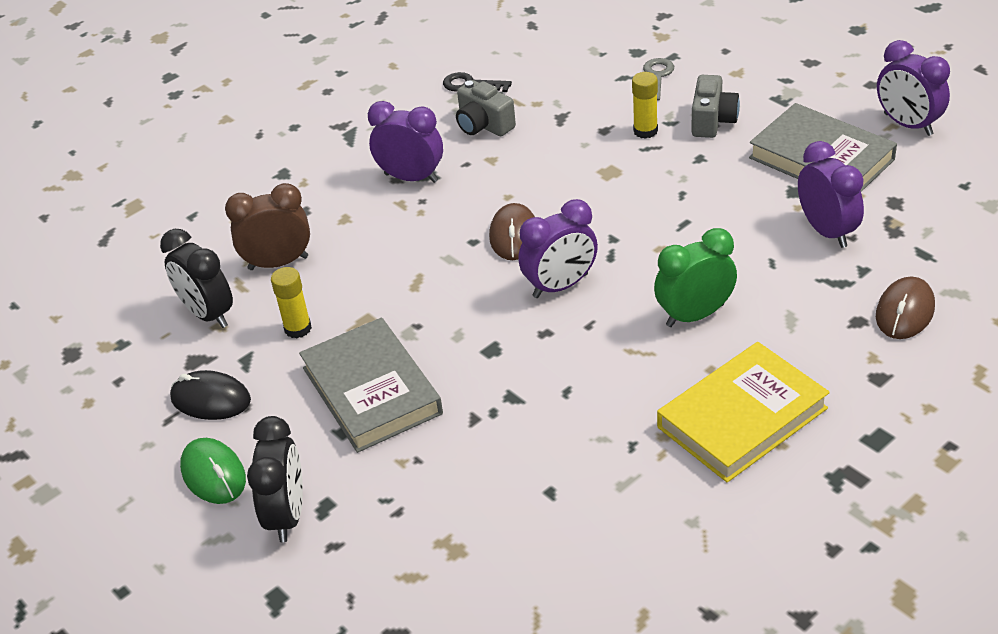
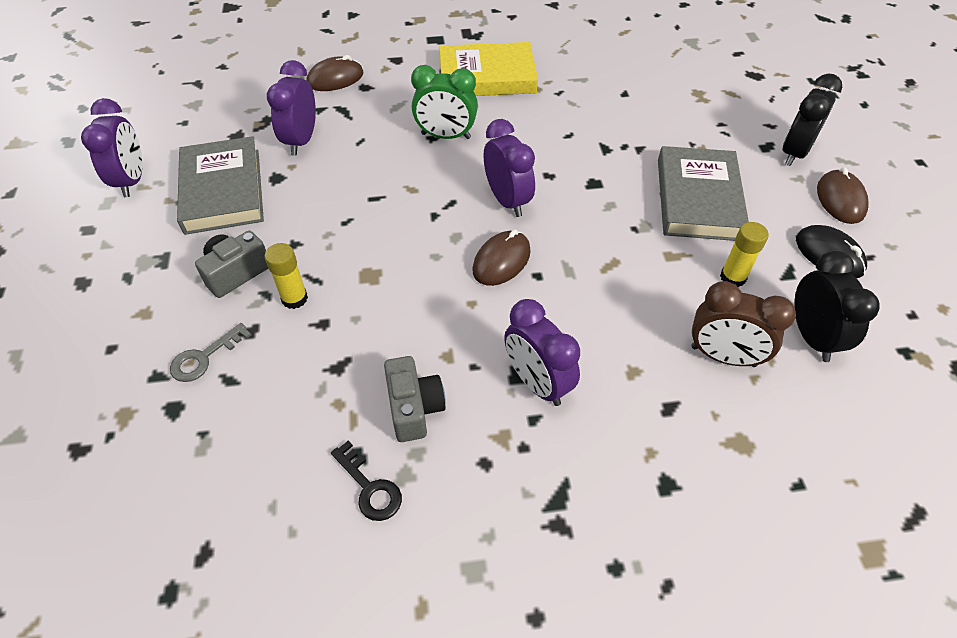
camera: 150 degrees left, 10 degrees up
(214, 474) = (840, 200): green mouse -> brown mouse
(560, 286) = (507, 201): purple clock -> purple clock turned 60 degrees clockwise

